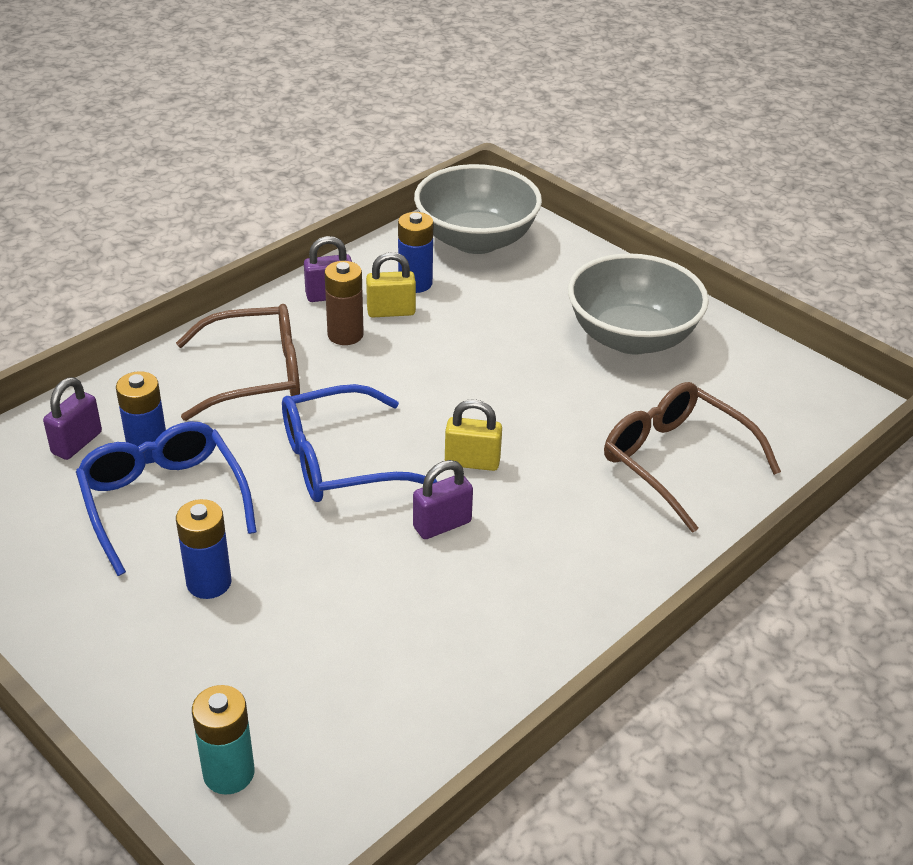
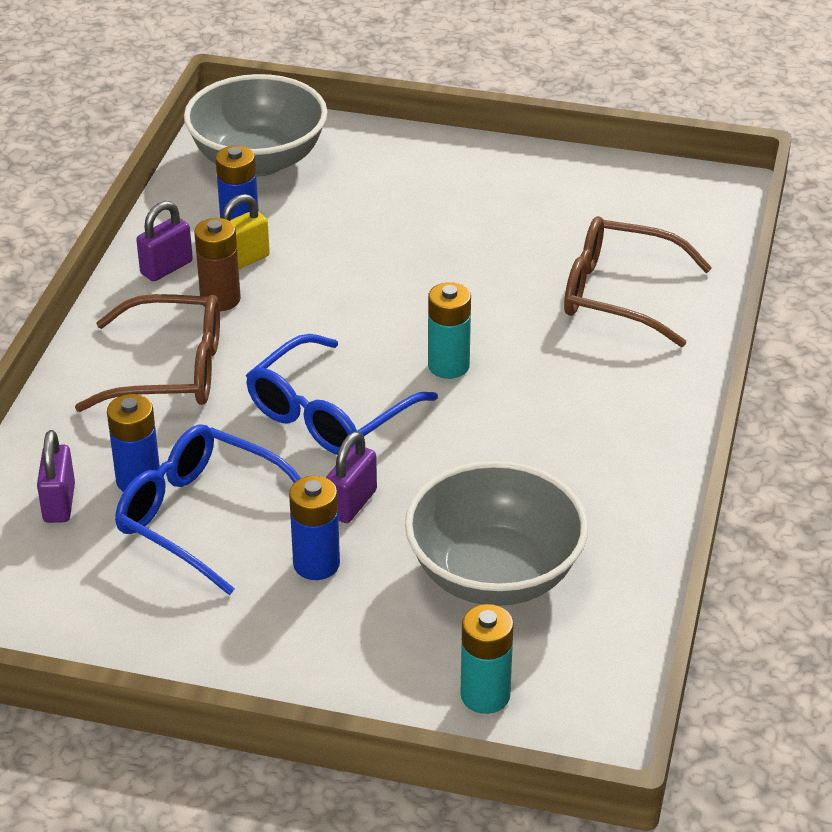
camera: 30 degrees left, 0 degrees up
(256, 375) = (171, 370): brown glasses -> brown glasses turned 45 degrees clockwise
(442, 525) = (472, 429): purple padlock -> purple padlock (352, 503)
(472, 462) = (448, 366): yellow padlock -> turquoise battery
(631, 337) = (487, 200): grey bowl -> grey bowl (494, 574)

